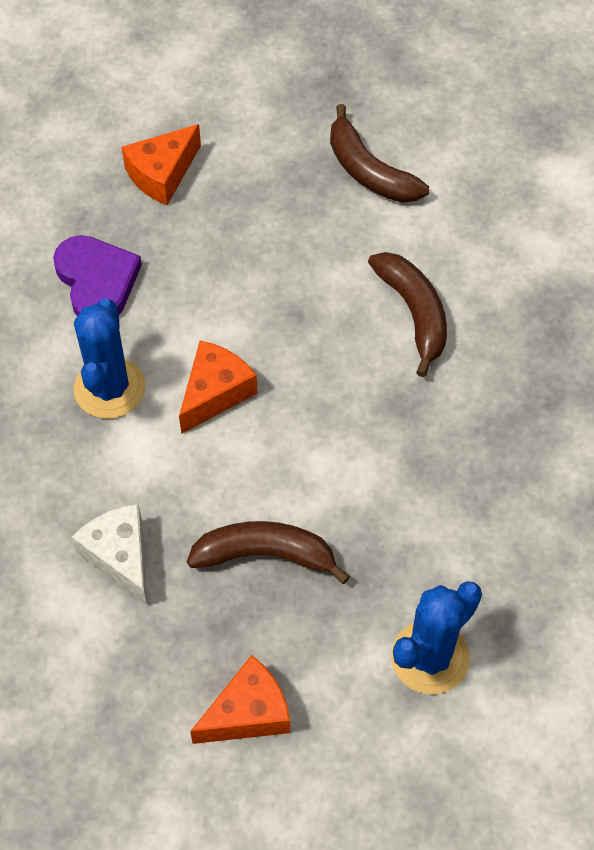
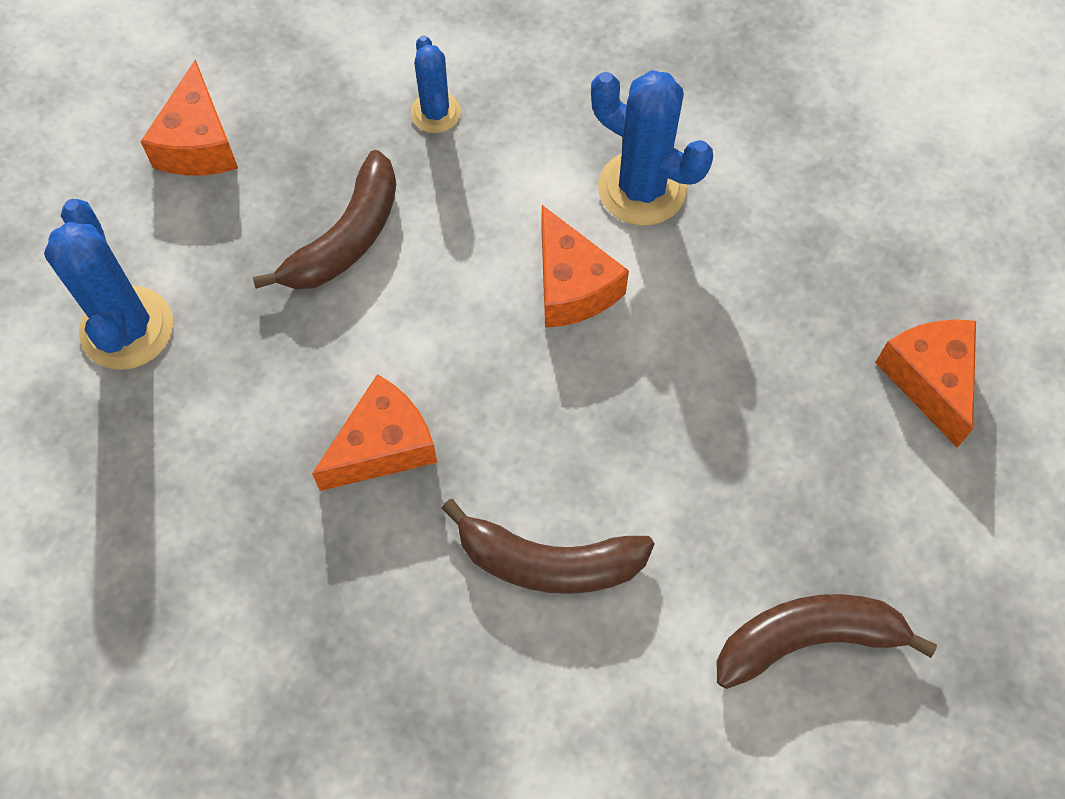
camera: 120 degrees right, 5 degrees up
(97, 281) = (797, 238): purple heart -> none
(120, 556) = (435, 113): white cheese -> blue cactus
(403, 441) = (383, 446): none -> orange cheese

